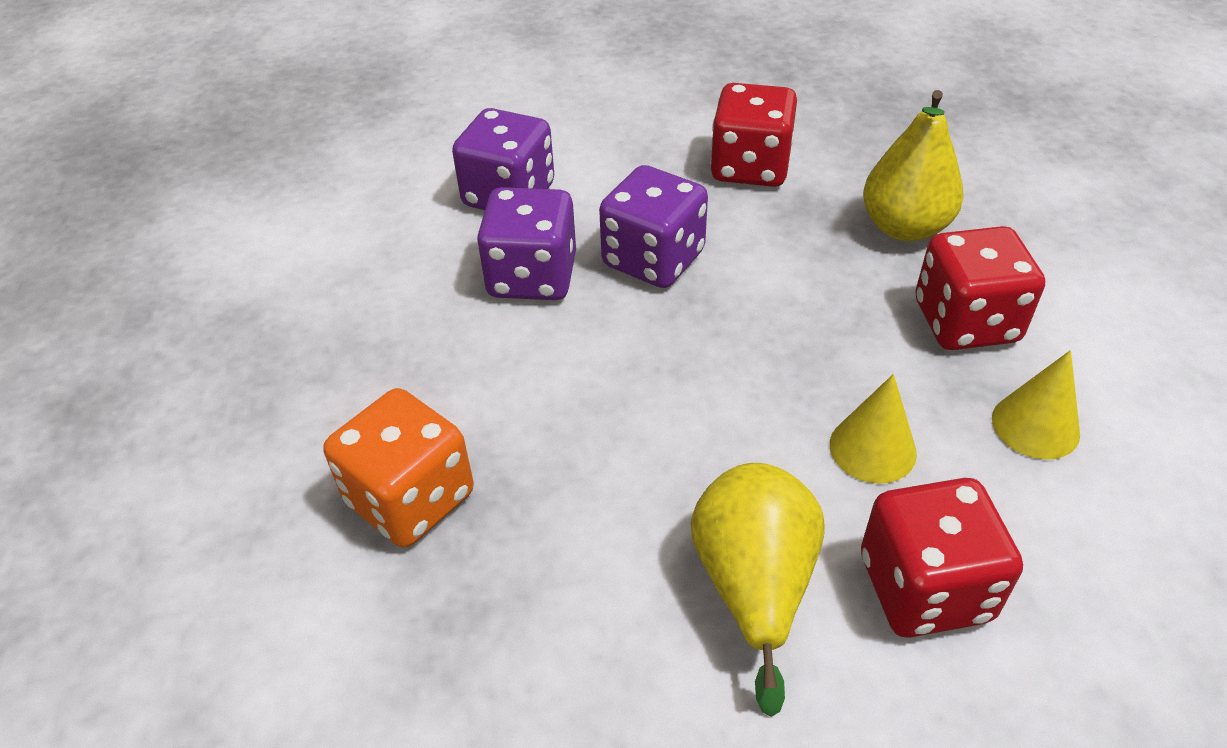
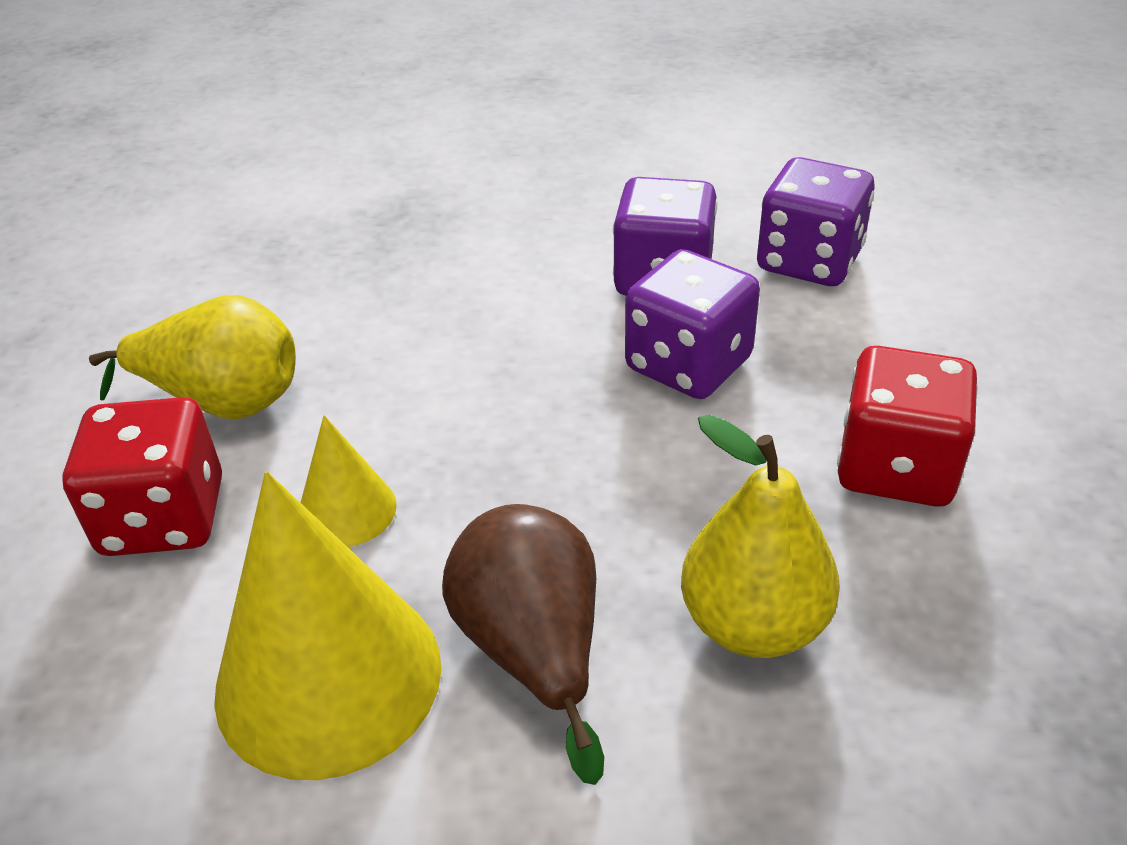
camera: 95 degrees right, 5 degrees down
(410, 499) = (392, 222): orange dice -> none
(965, 322) = (533, 650): red dice -> brown pear
(1035, 425) = (329, 677): yellow cone -> yellow cone, size x1.97

